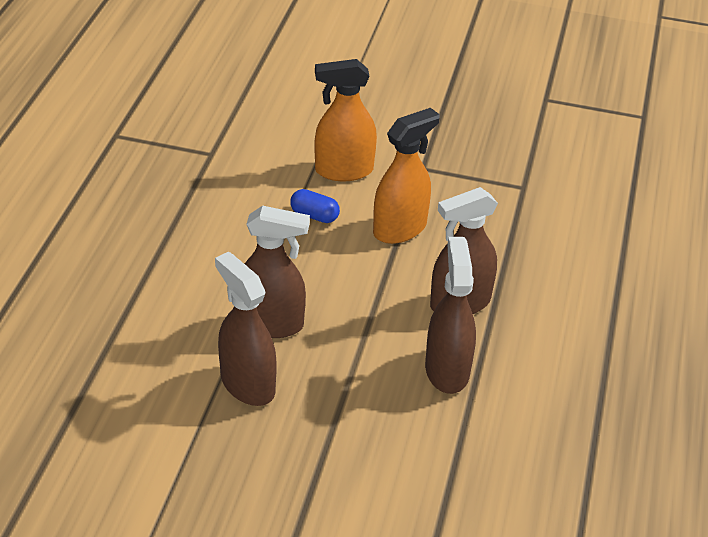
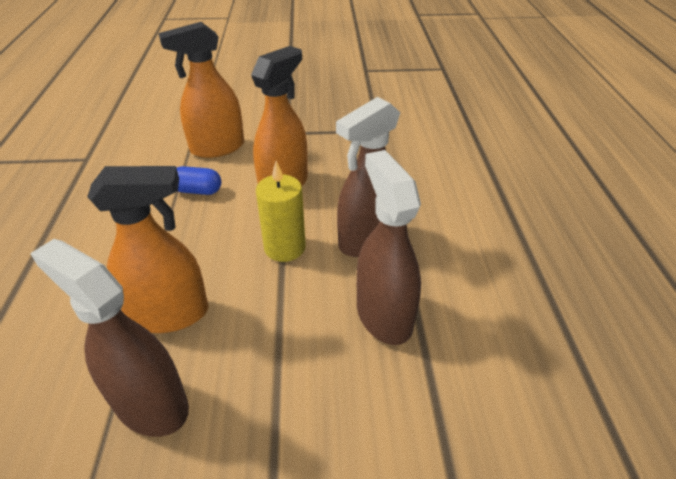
camera: 15 degrees left, 0 degrees up
(271, 324) = (170, 314): brown spray bottle -> orange spray bottle
(381, 292) = (284, 247): none -> yellow candle

